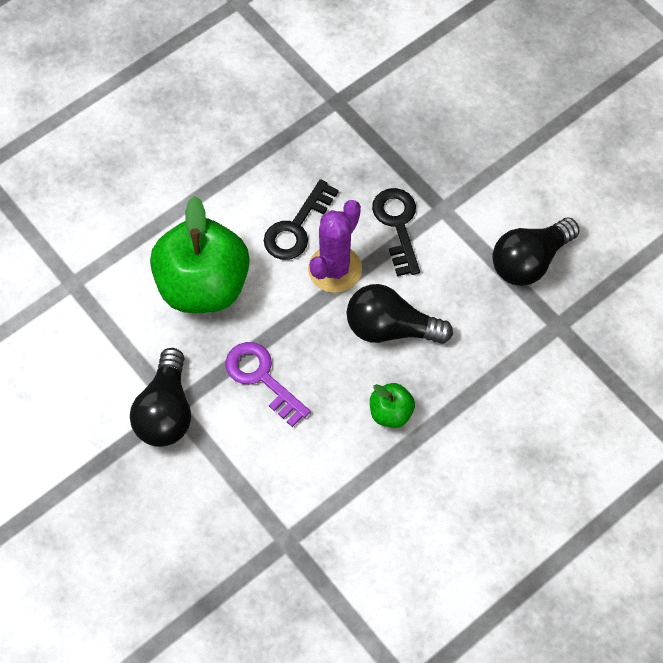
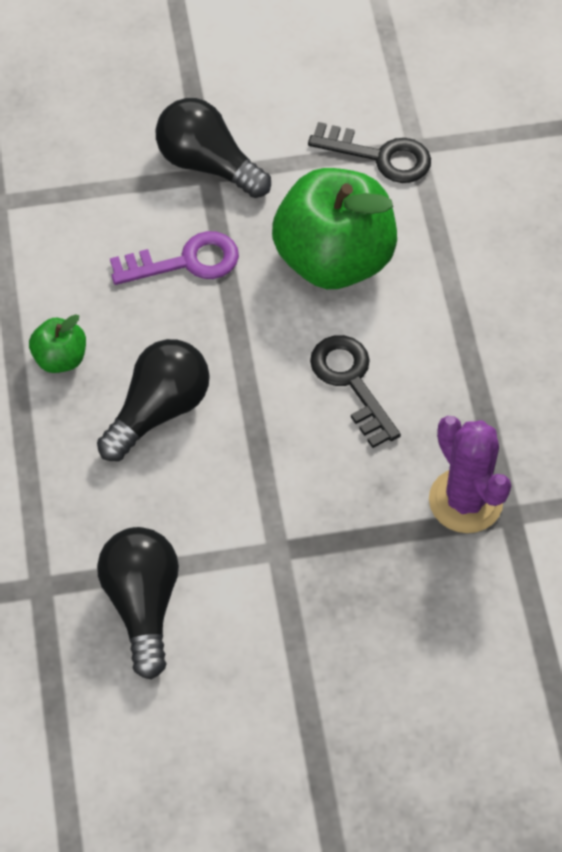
camera: 120 degrees right, 5 degrees down
(335, 269) = (271, 393): purple cactus -> purple cactus (465, 501)
(397, 225) = (286, 488): black key -> black key (380, 156)

